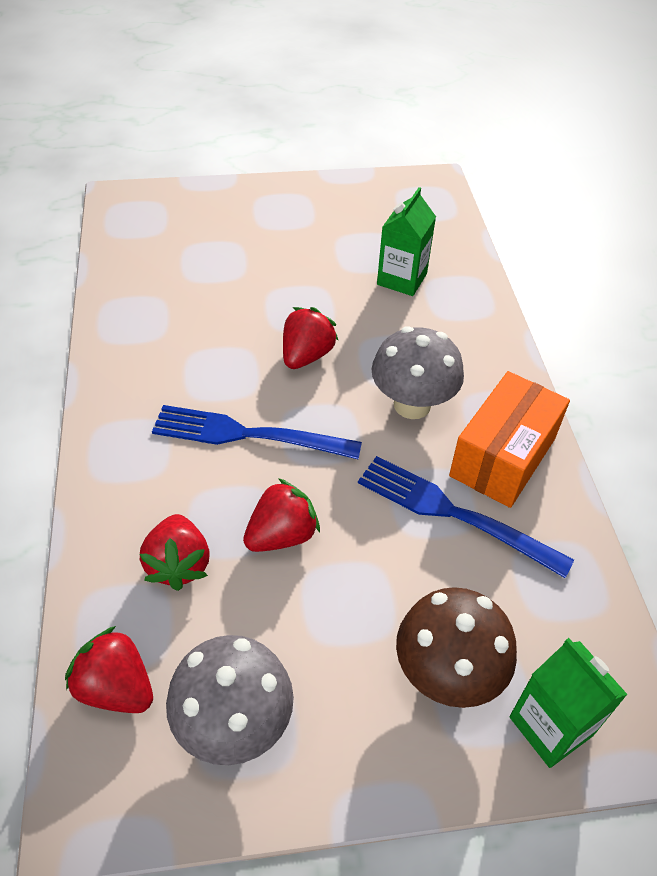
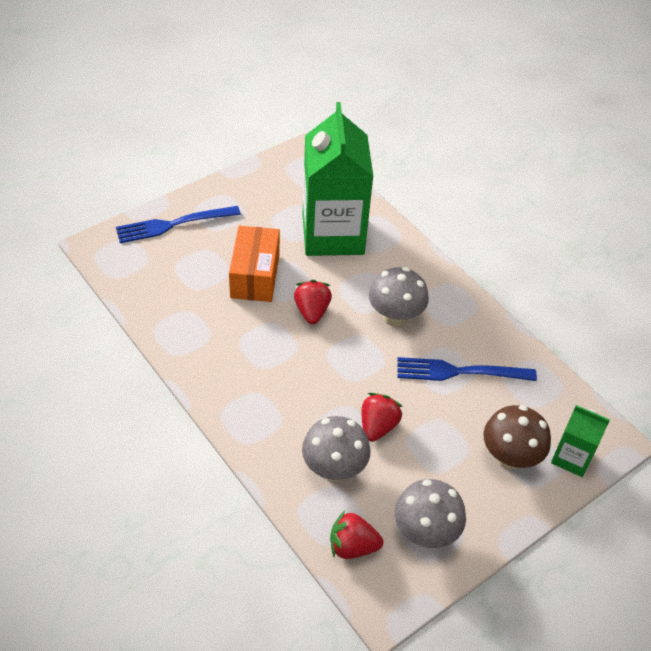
camera: 30 degrees left, 0 degrees up
(178, 564) = (334, 469): red strawberry -> grey mushroom
(247, 435) = (314, 377): blue fork -> blue fork (173, 225)
(402, 279) = (333, 234): green carton -> green carton, size x2.10
(503, 457) = (464, 327): orange box -> orange box (255, 276)

